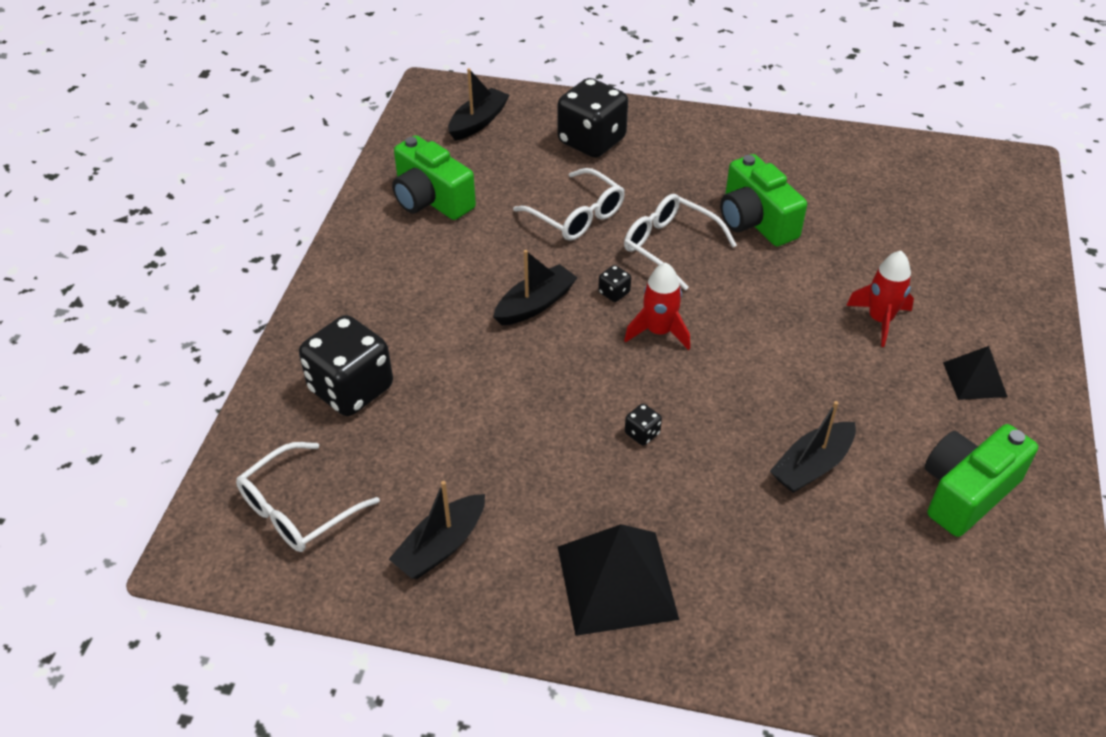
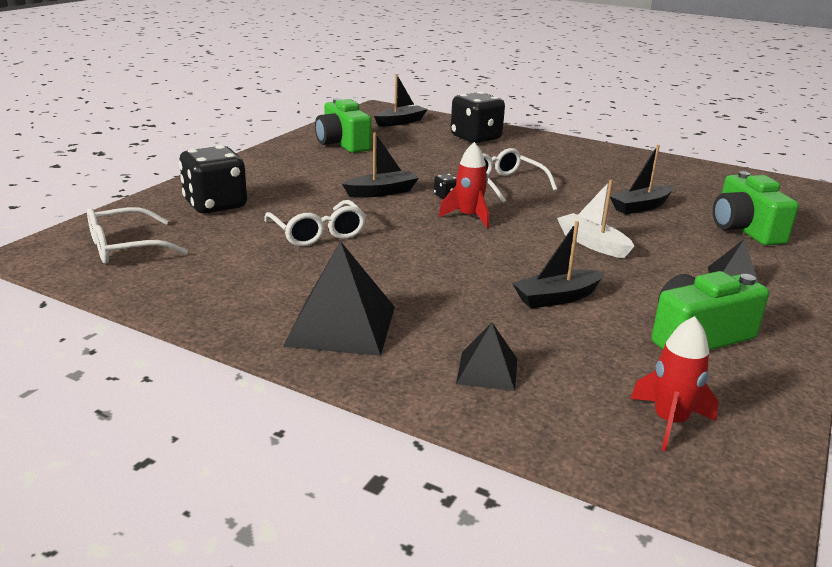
camera: 15 degrees right, 20 degrees down
(441, 546) = (214, 282): black boat -> black boat (640, 207)
(577, 215) = (442, 163): white glasses -> white glasses (318, 233)
(642, 433) = (420, 258): black dice -> none
(755, 221) = (580, 183): green camera -> green camera (744, 229)
(791, 611) = (487, 370): none -> black pyramid
(813, 350) = (592, 244): none -> white boat
(880, 320) = (660, 239): red rocket -> red rocket (669, 422)

